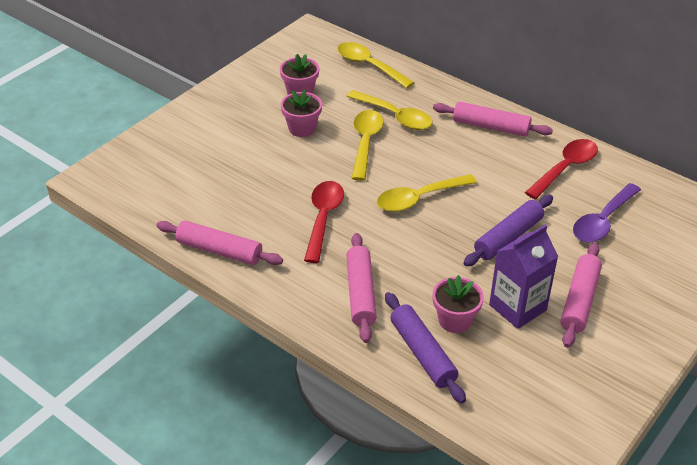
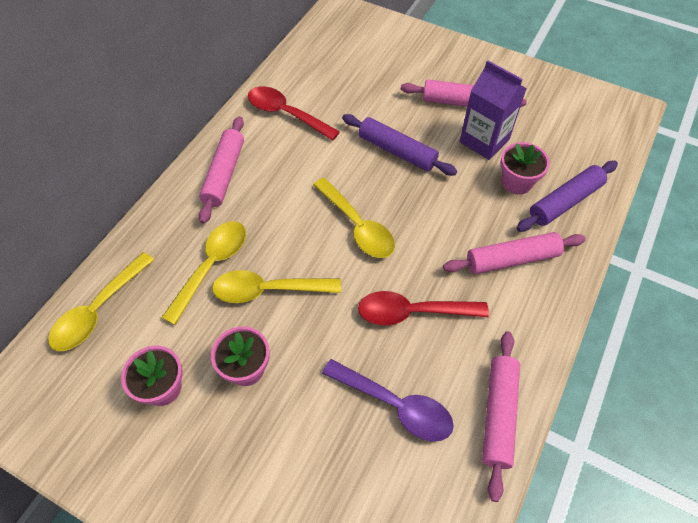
camera: 100 degrees left, 15 degrees up
(602, 221) = (357, 89): purple spoon -> purple spoon (395, 405)

